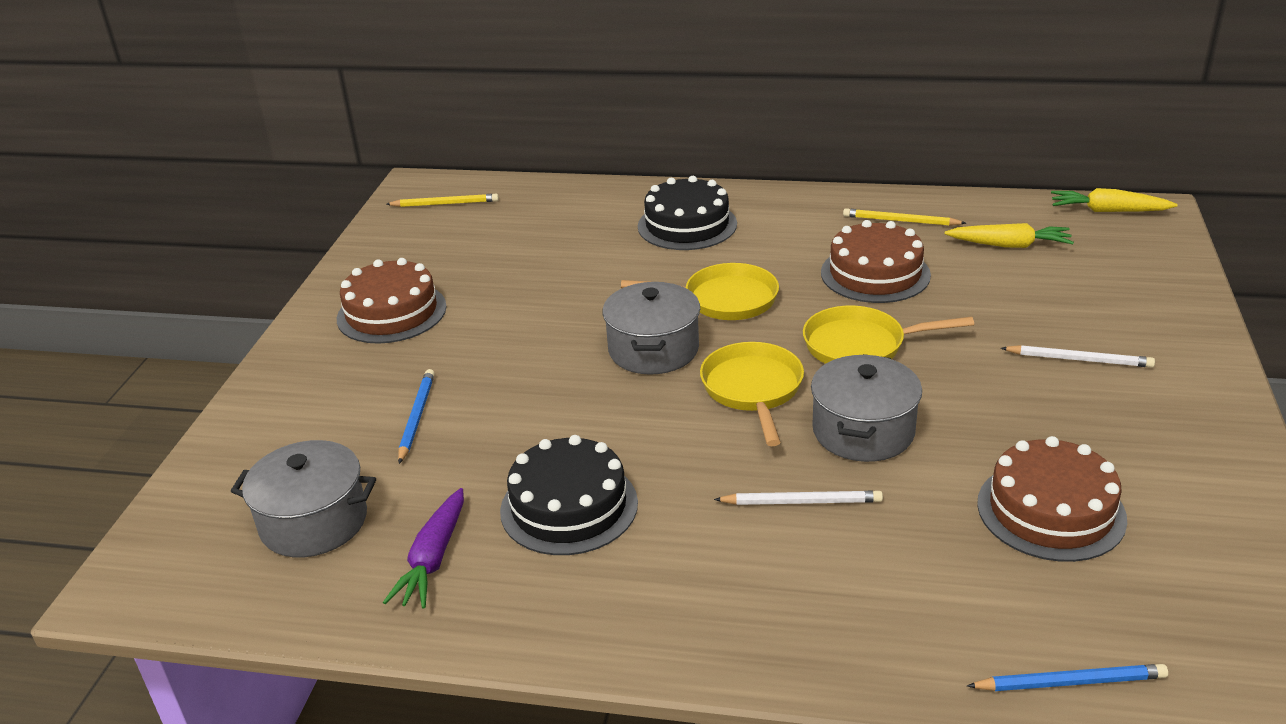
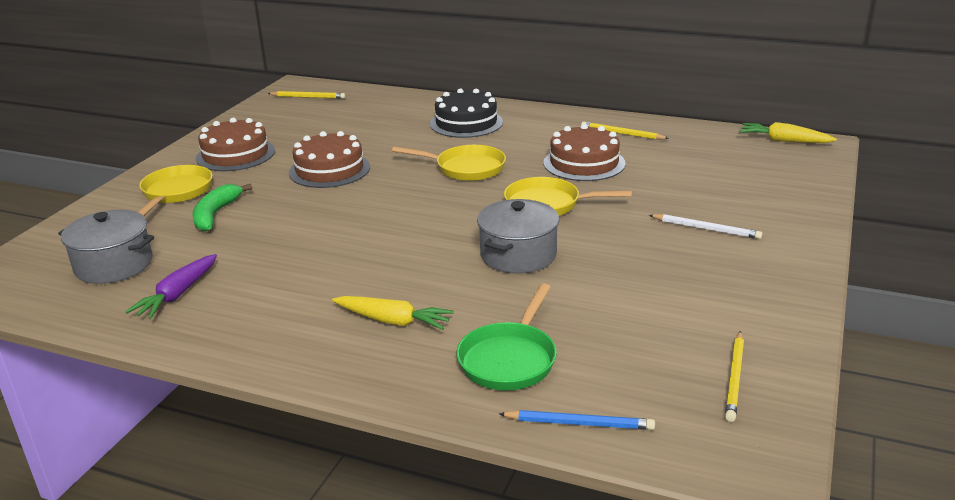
camera: 10 degrees right, 5 degrees down
(416, 417) = (215, 214): blue pencil -> green banana
(569, 506) = (285, 276): black cake -> none
(653, 350) = (398, 192): grey pot -> none
(753, 390) = (454, 222): yellow pan -> yellow pan (176, 193)
(801, 502) = (448, 291): white pencil -> none
(934, 597) = (509, 359): none -> green pan
(1010, 245) = (695, 155): yellow carrot -> yellow carrot (393, 321)
(1051, 510) = (628, 318): brown cake -> brown cake (329, 170)
(1223, 583) = (735, 378): none -> yellow pencil

